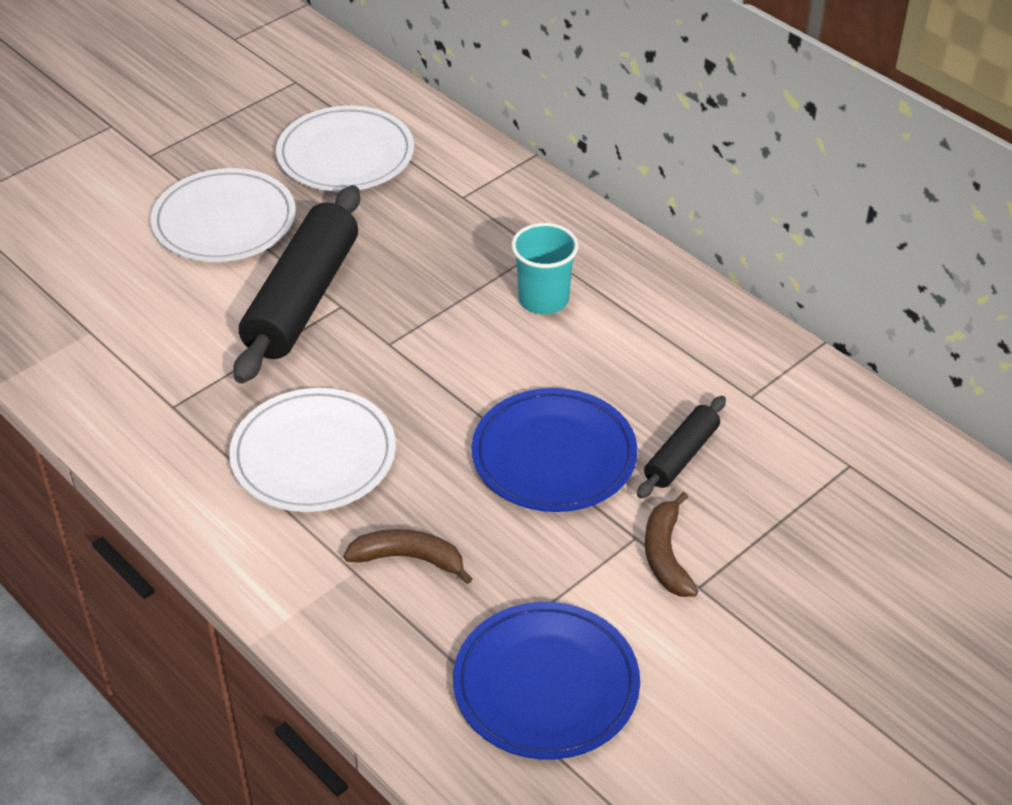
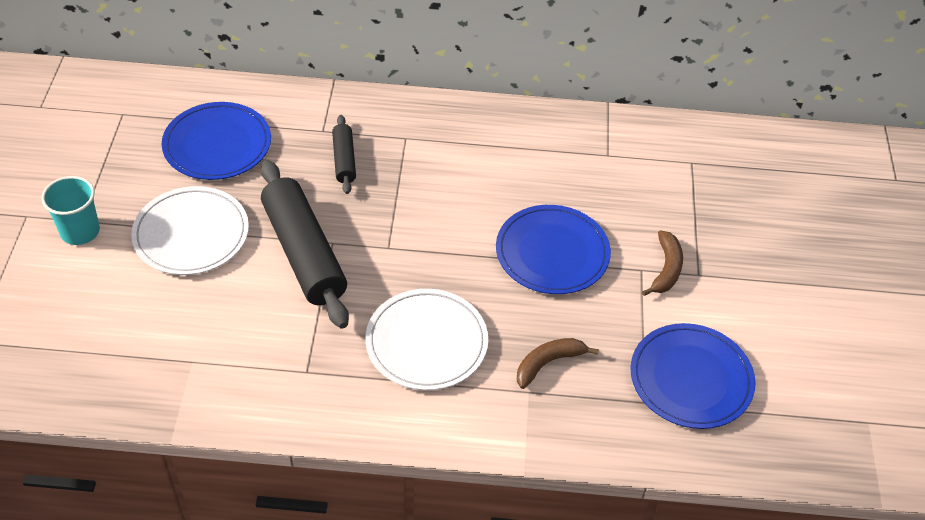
camera: 45 degrees left, 5 degrees up
(345, 154) = (217, 145): white plate -> blue plate
(543, 299) = (442, 166): turquoise cup -> turquoise cup (80, 231)
(666, 555) = (666, 269): brown banana -> brown banana turned 120 degrees counterclockwise
(681, 455) = (612, 210): black rolling pin -> black rolling pin (344, 160)

